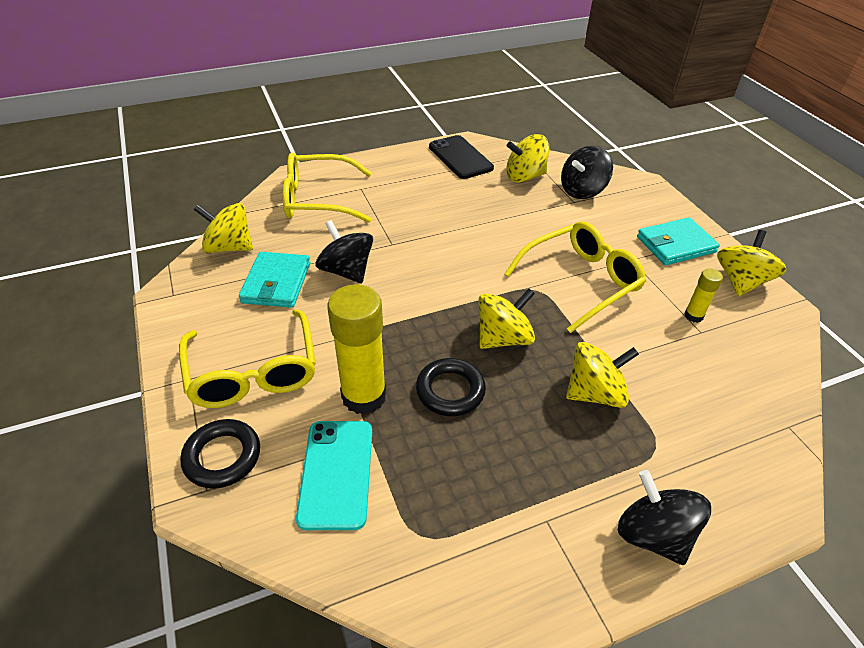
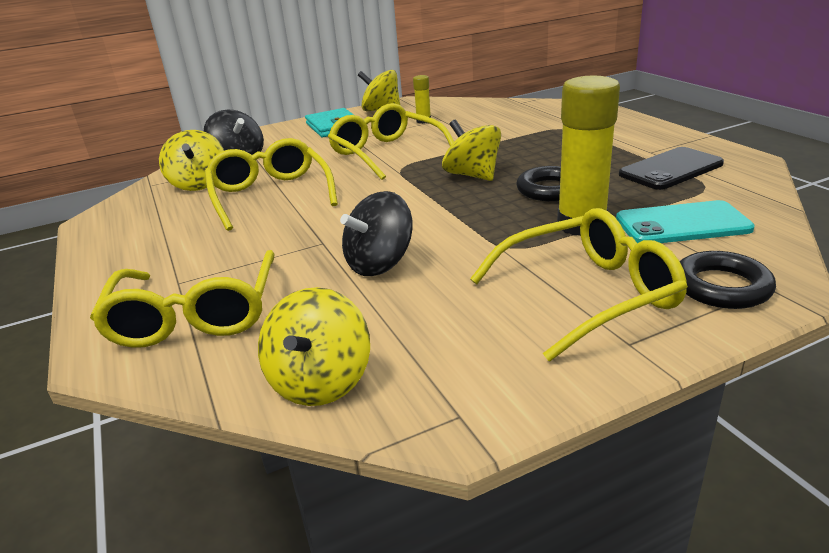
camera: 90 degrees left, 15 degrees down
(276, 283) = (411, 312): turquoise wallet -> none
(460, 157) = (132, 221): black phone -> black phone (671, 169)
(489, 214) = (270, 195): none -> yellow glasses
(595, 393) = (521, 144): yellow spinning top -> none
(653, 534) = (633, 127): black spinning top -> none

